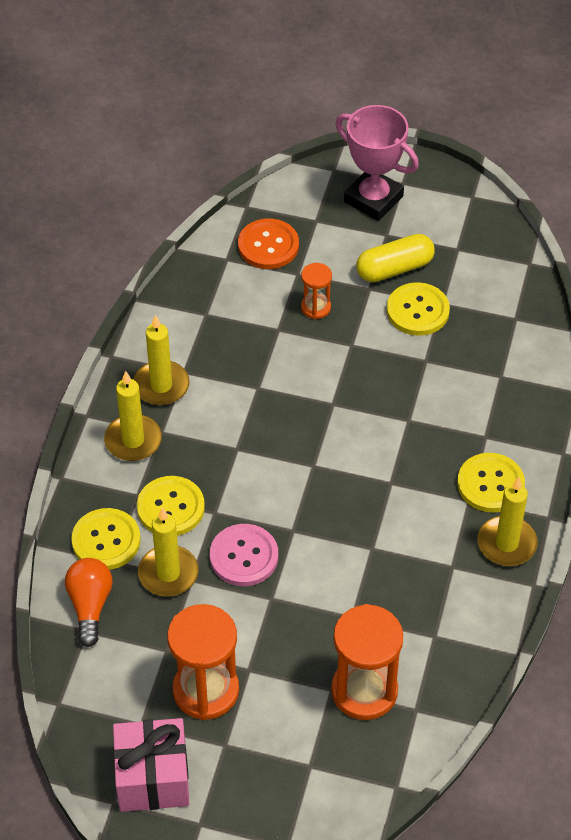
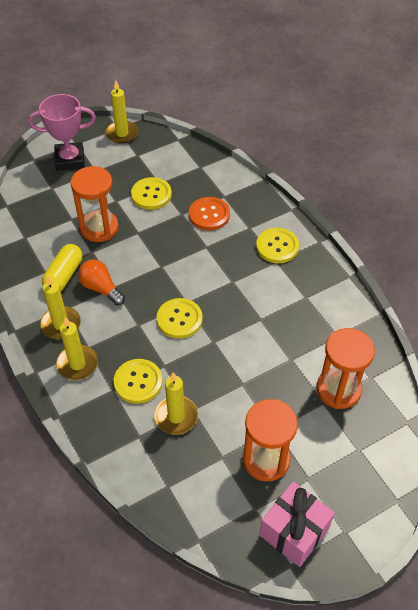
camera: 45 degrees left, 0 degrees up
(90, 605) = (154, 471): orange light bulb -> orange light bulb (101, 288)
(106, 540) = (122, 428): yellow button -> yellow button (179, 319)
(244, 556) = (204, 375): pink button -> none
(268, 245) = (40, 216): orange button -> orange button (209, 214)
(316, 307) = (99, 228): orange hourglass -> orange hourglass, size x1.92
(394, 268) = (117, 183): yellow capsule -> yellow capsule (64, 275)
(506, 543) = (316, 267): yellow candle -> yellow candle (122, 133)

